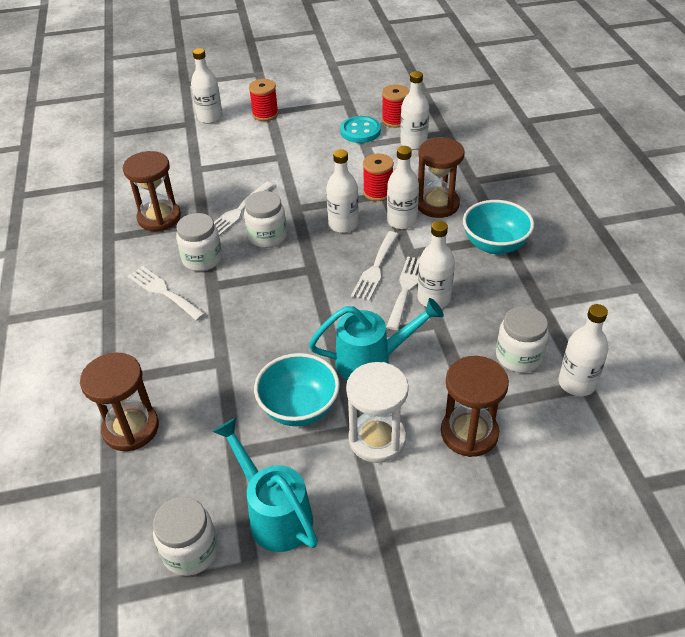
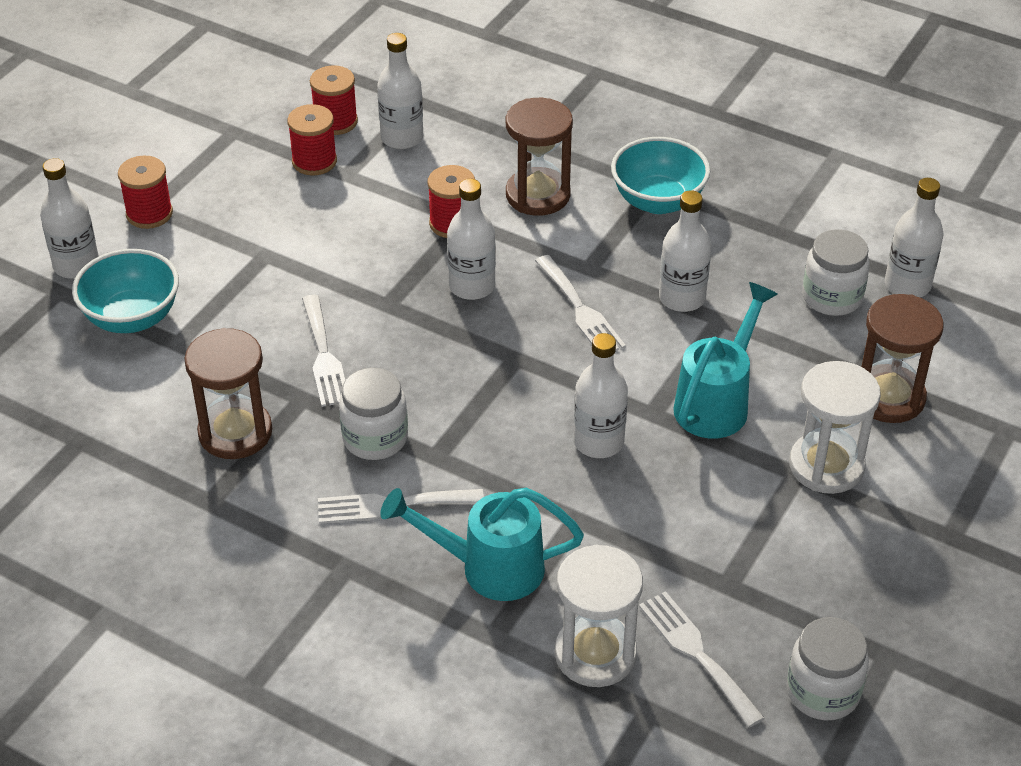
camera: 50 degrees left, 0 degrees up
(131, 428) = (595, 654): brown hourglass -> white hourglass
(267, 236) = (408, 359): white jar -> none
(274, 514) = (841, 600): turquoise watering can -> turquoise watering can (489, 568)
(299, 408) = (720, 498): turquoise bowl -> turquoise bowl (132, 318)
(360, 131) = (314, 161): turquoise button -> red spool
(402, 221) = (529, 239): white bottle -> white bottle (598, 442)
(406, 289) = (642, 308): white fork -> white fork (696, 653)

